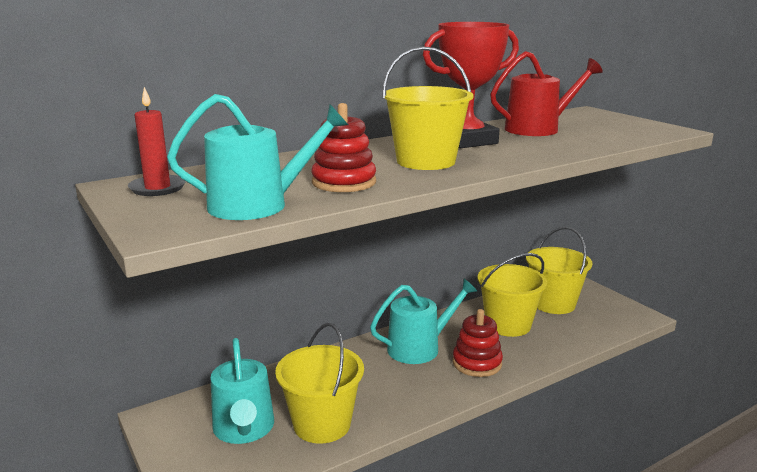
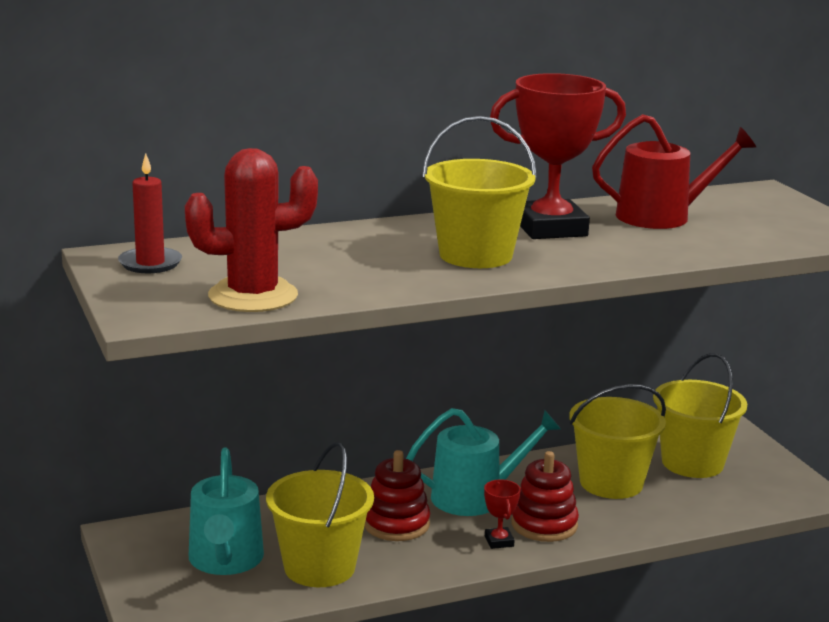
camera: 10 degrees right, 0 degrees up
(258, 205) = (253, 296): turquoise watering can -> red cactus
(344, 182) = (361, 276): red stacking toy -> red stacking toy (396, 524)
(450, 381) = (499, 541): none -> red trophy

